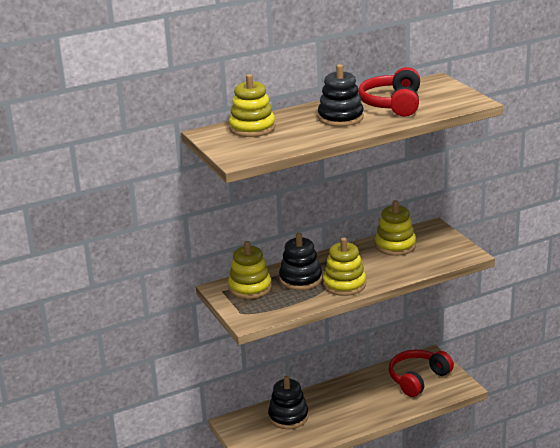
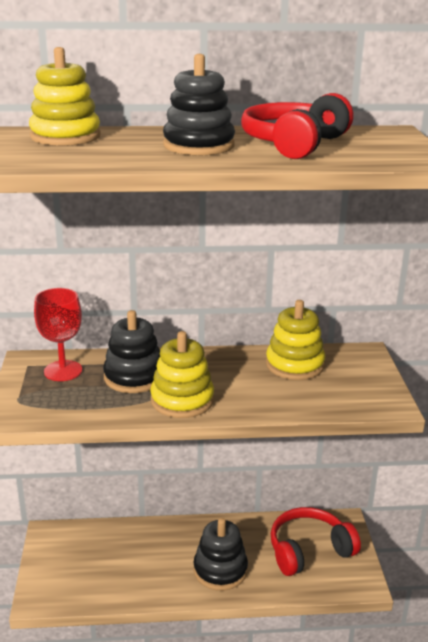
camera: 20 degrees right, 0 degrees up
(250, 288) = (63, 371): yellow stacking toy -> red goblet
(288, 417) = (117, 549): black stacking toy -> black stacking toy (220, 570)

